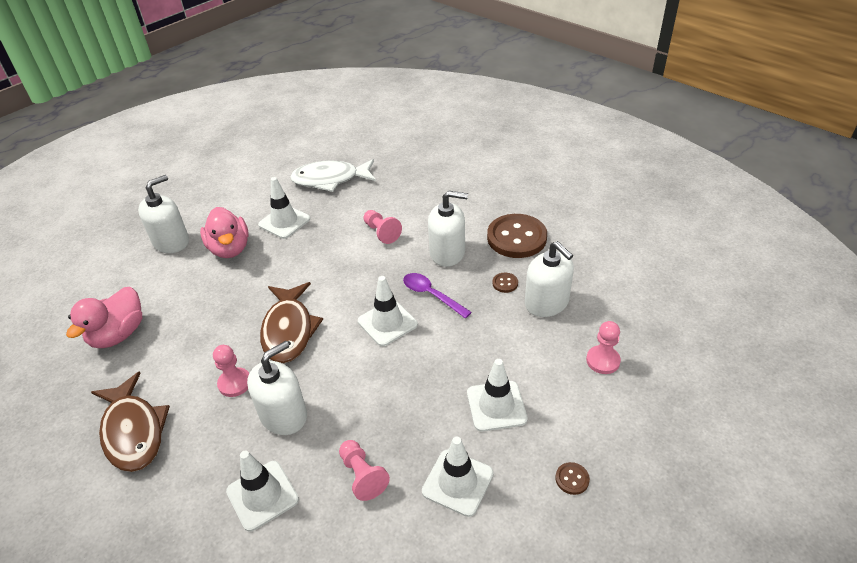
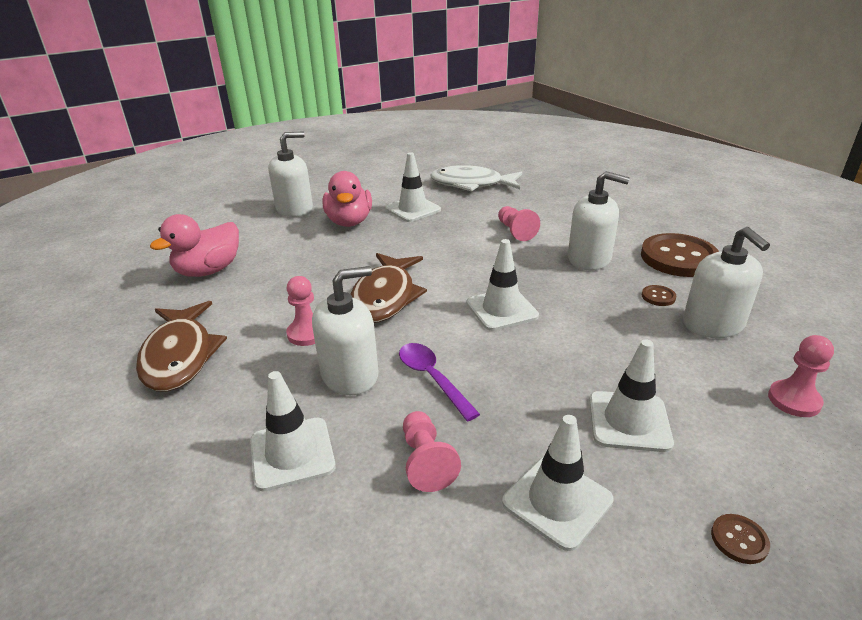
camera: 15 degrees right, 10 degrees down
(431, 295) = (562, 293): purple spoon -> purple spoon (432, 378)

